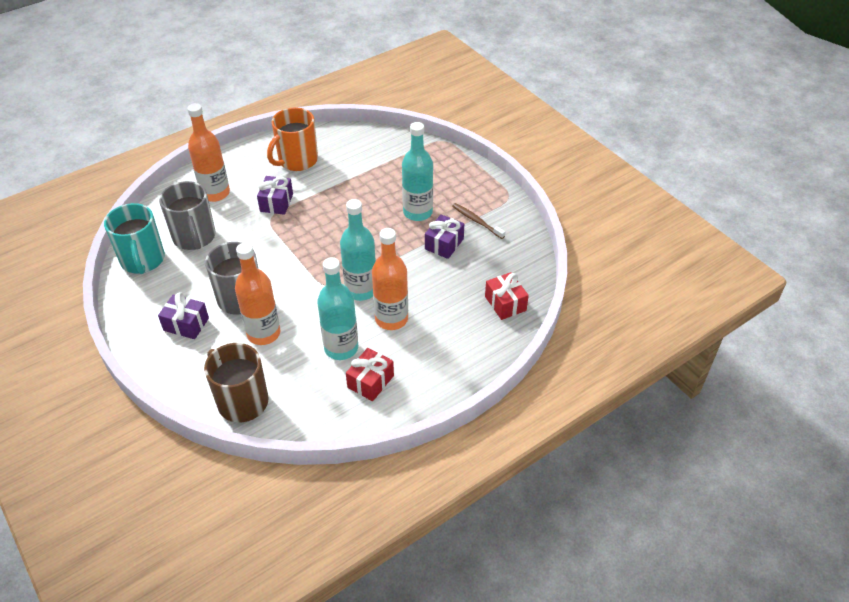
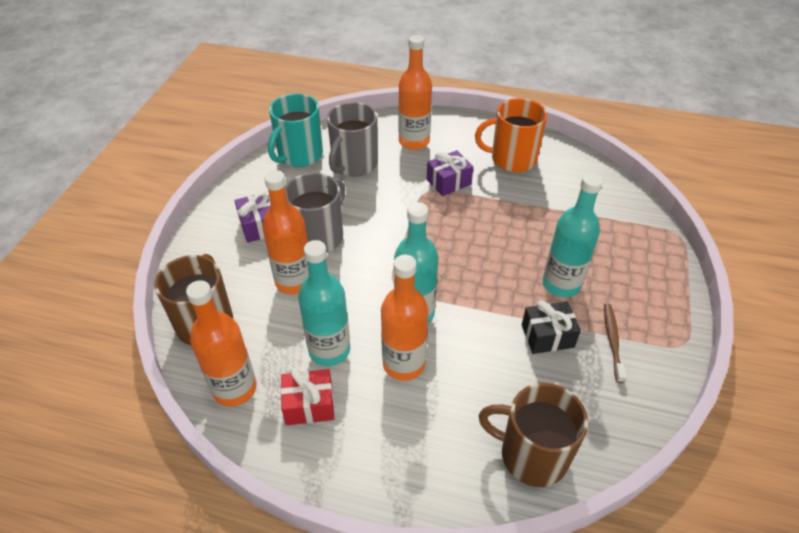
camera: 50 degrees right, 0 degrees up
(316, 413) = (235, 388): none -> orange bottle
(444, 244) = (547, 336): purple gift -> black gift
(505, 303) = (532, 455): red gift -> brown mug

